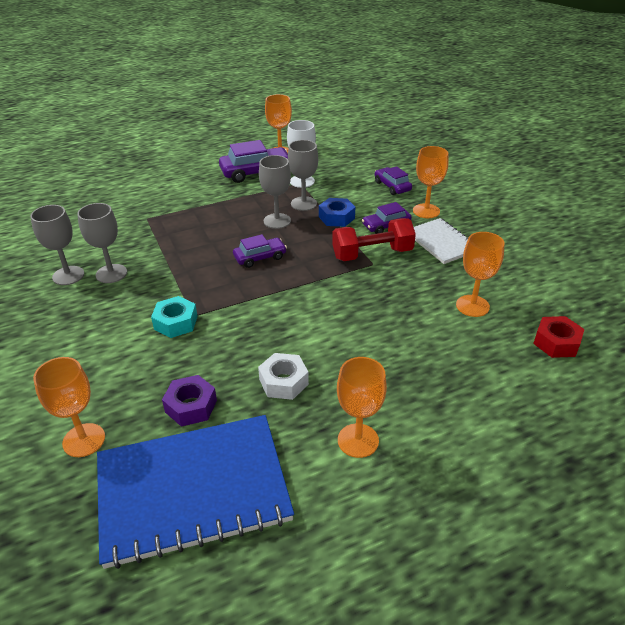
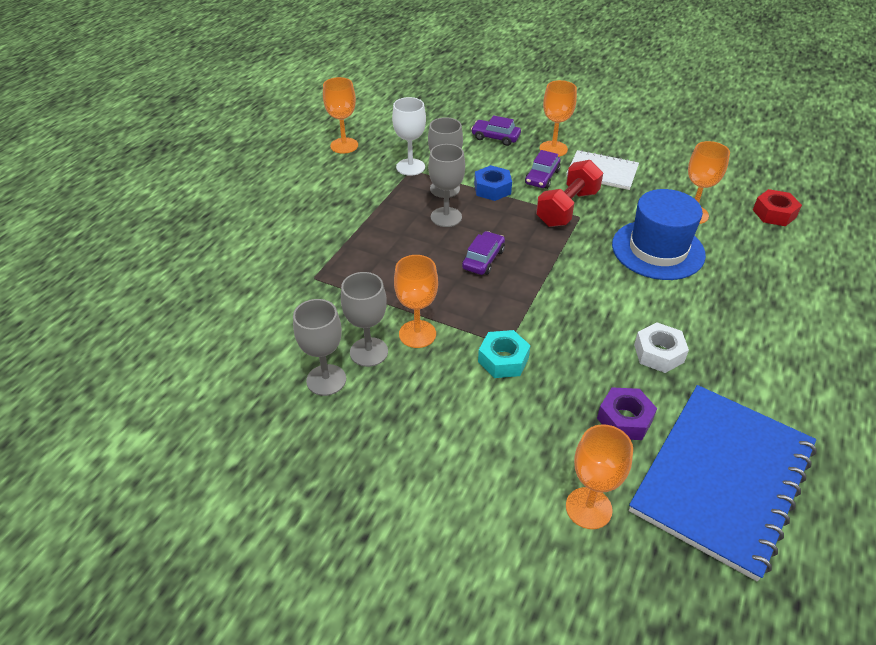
camera: 40 degrees left, 5 degrees up
(256, 172) = (352, 177): purple car -> none
(358, 440) = (765, 362): orange goblet -> orange goblet (417, 334)
(399, 315) = (658, 250): none -> blue hat

